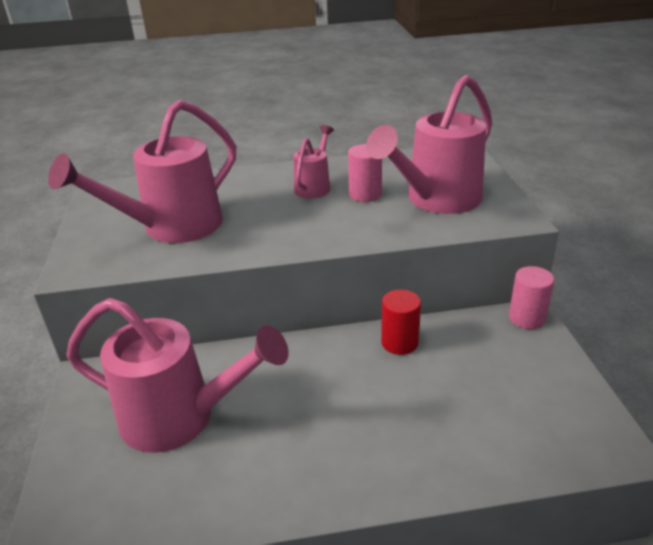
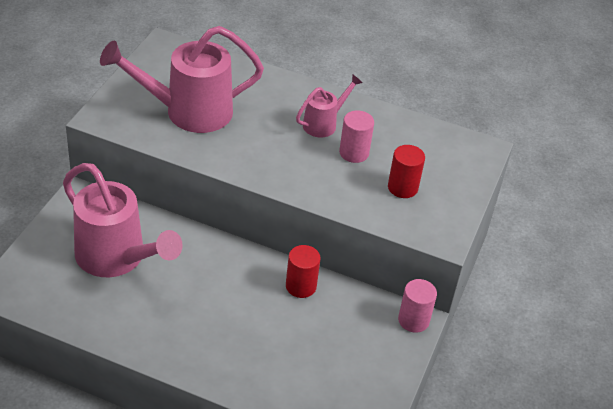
camera: 25 degrees right, 10 degrees up
(436, 200) = (402, 187): pink watering can -> red cylinder

